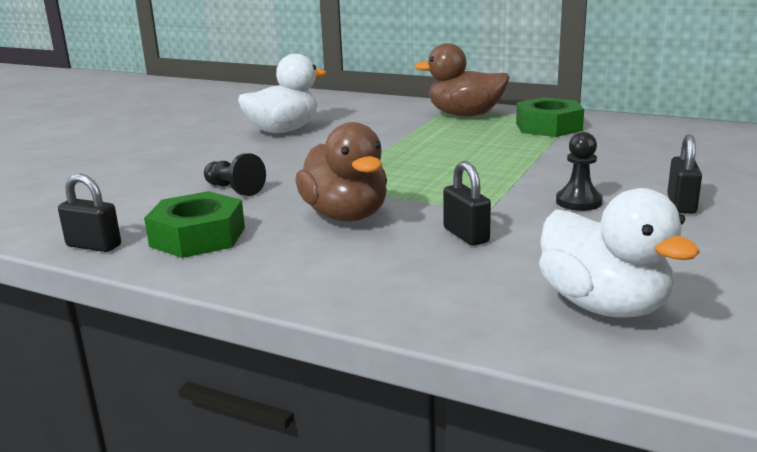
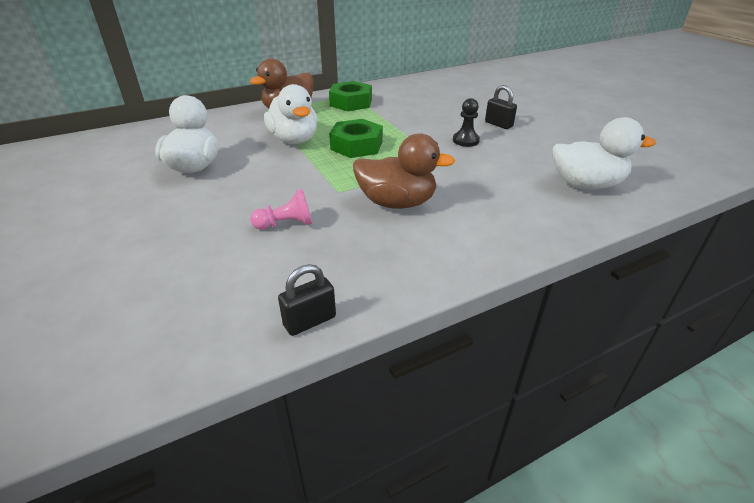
camera: 55 degrees left, 15 degrees up
(198, 237) = (358, 266): green nut -> green nut (356, 145)
(234, 189) = (286, 224): black pawn -> pink pawn
(402, 138) = (294, 140): none -> white duck
(466, 235) = (472, 182): black padlock -> none

